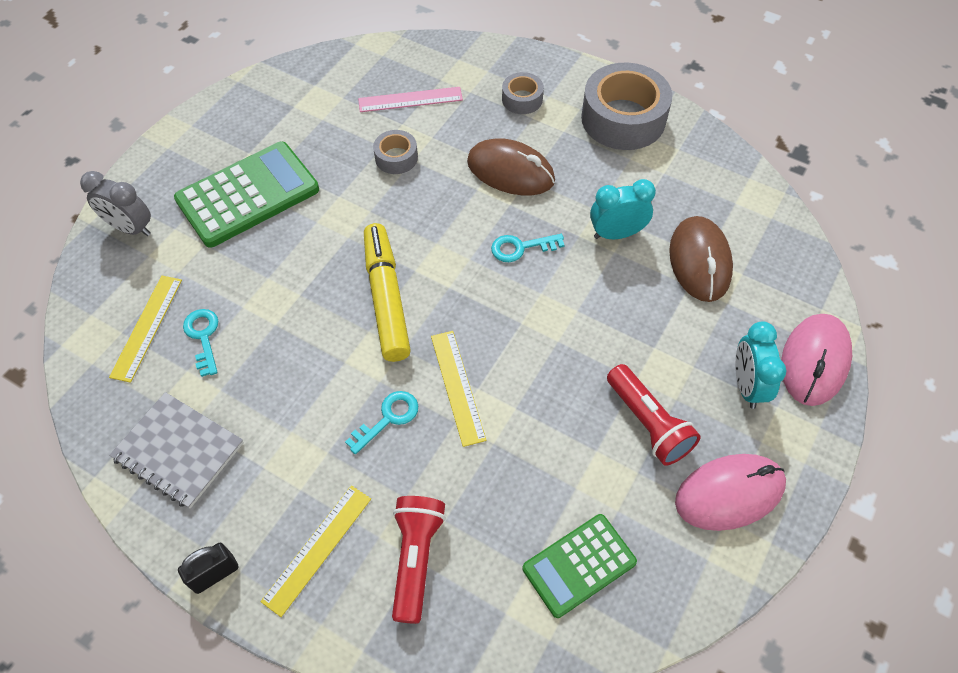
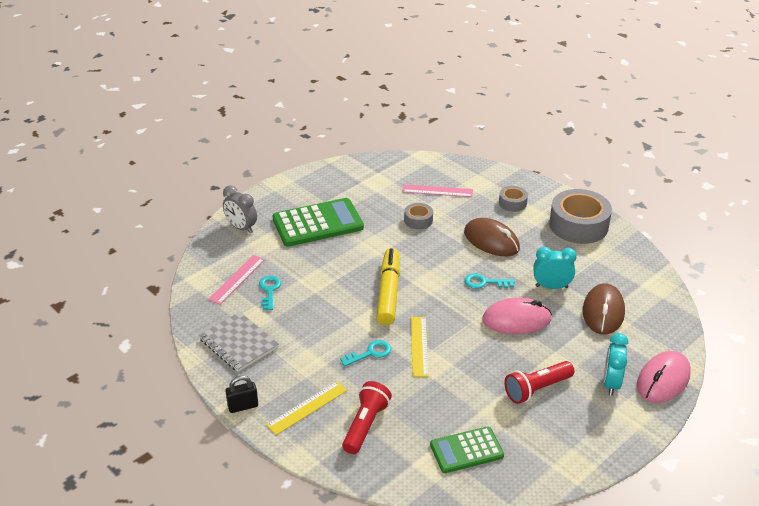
camera: 15 degrees right, 20 degrees down
(147, 327) = (237, 279): yellow ruler -> pink ruler
(648, 423) = (537, 389): red flashlight -> red flashlight turned 75 degrees clockwise
(729, 493) = (578, 436): pink mouse -> pink mouse (516, 320)

